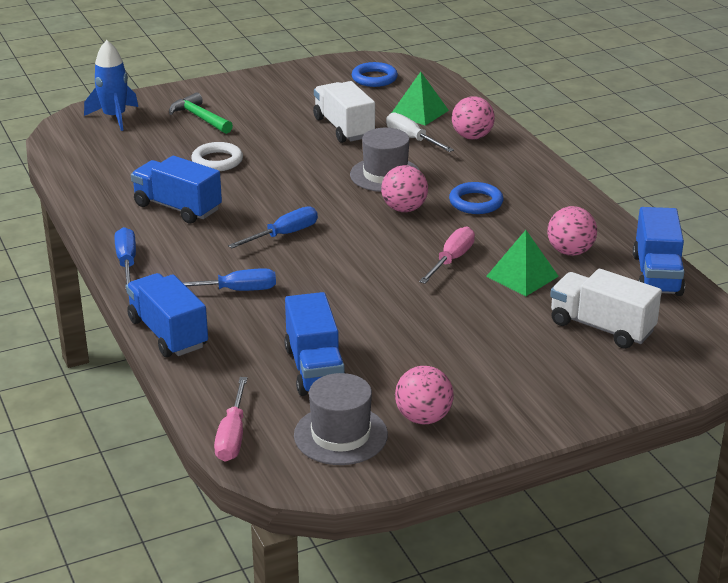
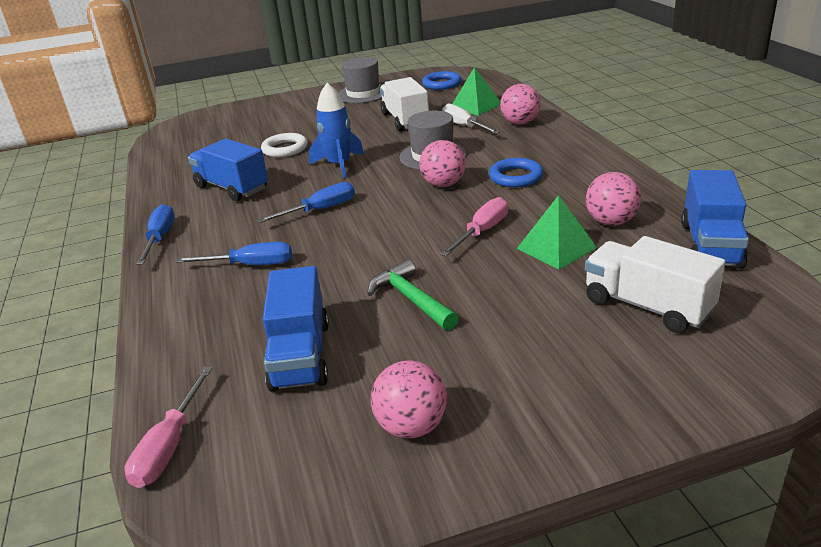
camera: 10 degrees right, 0 degrees up
(114, 117) = (215, 119): blue rocket -> blue rocket (339, 165)
(168, 333) = (161, 311): blue truck -> none
(200, 118) = (285, 117): green hammer -> green hammer (411, 299)
(340, 435) = (301, 449): grey hat -> grey hat (363, 93)

